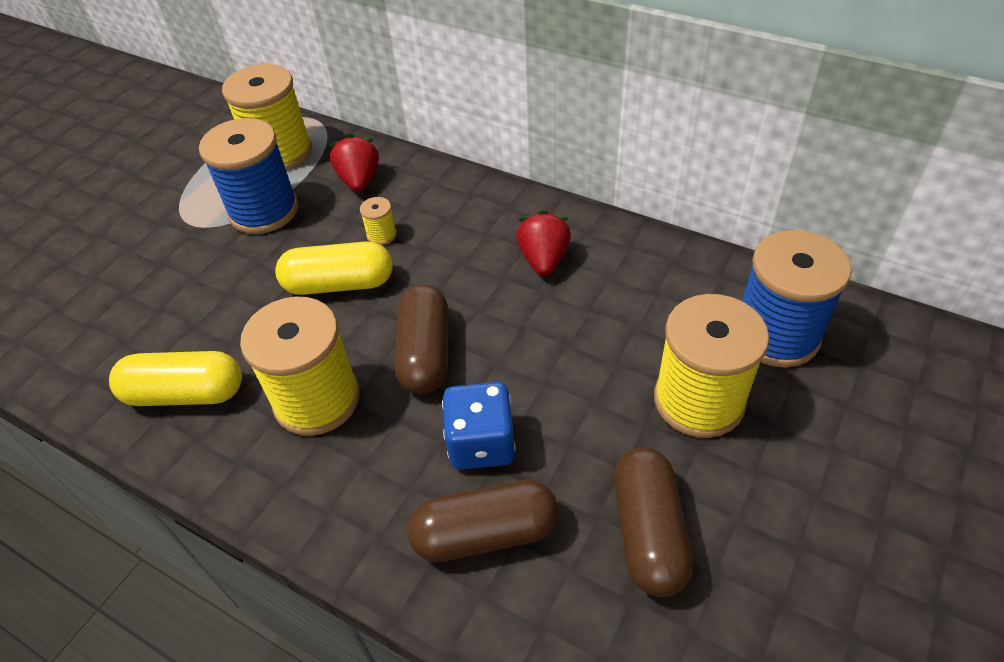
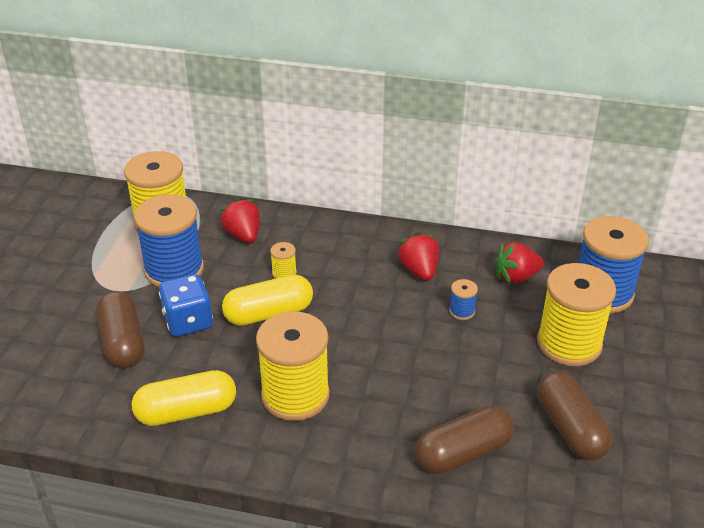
camera: 20 degrees left, 10 degrees down
(425, 353) = (362, 349): brown capsule -> brown capsule (123, 342)
(481, 443) = (433, 399): blue dice -> blue dice (188, 321)
(573, 325) = (462, 311): none -> blue spool
(664, 290) = (516, 277): none -> red strawberry

